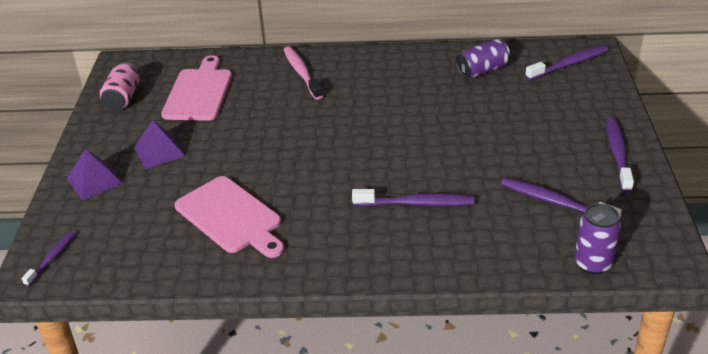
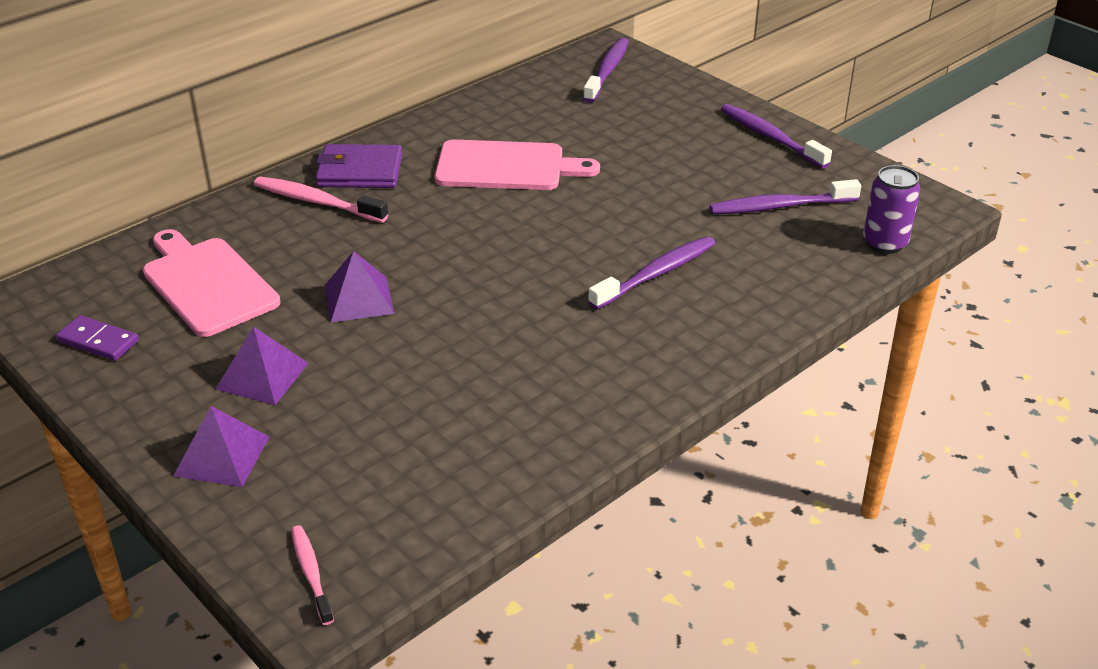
camera: 45 degrees left, 0 degrees up
(51, 258) = (311, 574): purple toothbrush -> pink toothbrush
(123, 98) = (98, 341): pink can -> purple domino
(231, 217) = (476, 396): pink cutting board -> pink cutting board (506, 167)
(250, 135) = (359, 299): none -> purple pyramid
(344, 65) = (360, 171): none -> purple wallet
(482, 71) = (528, 113): purple can -> none

